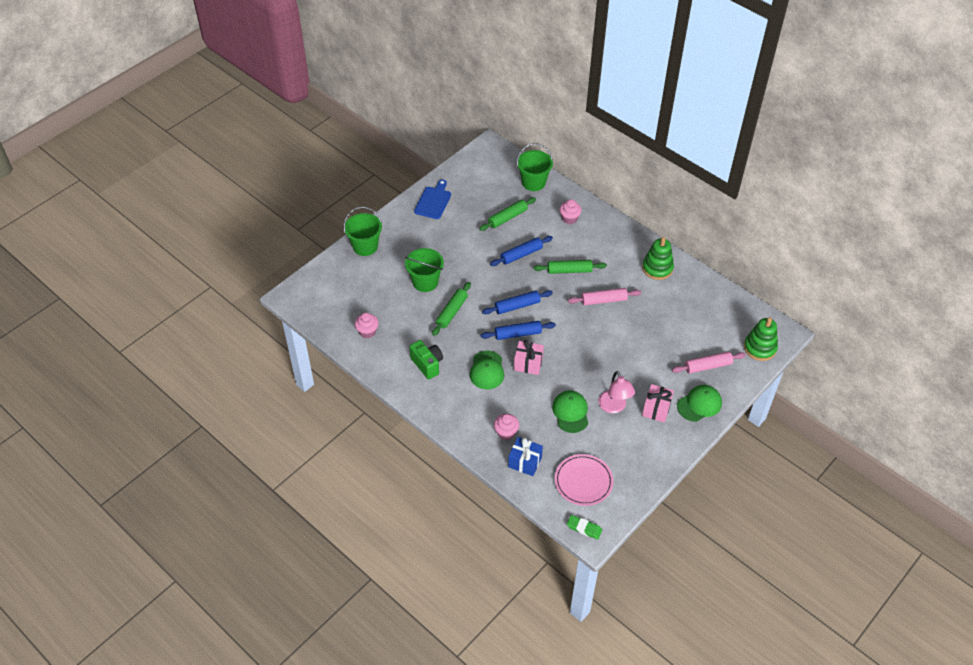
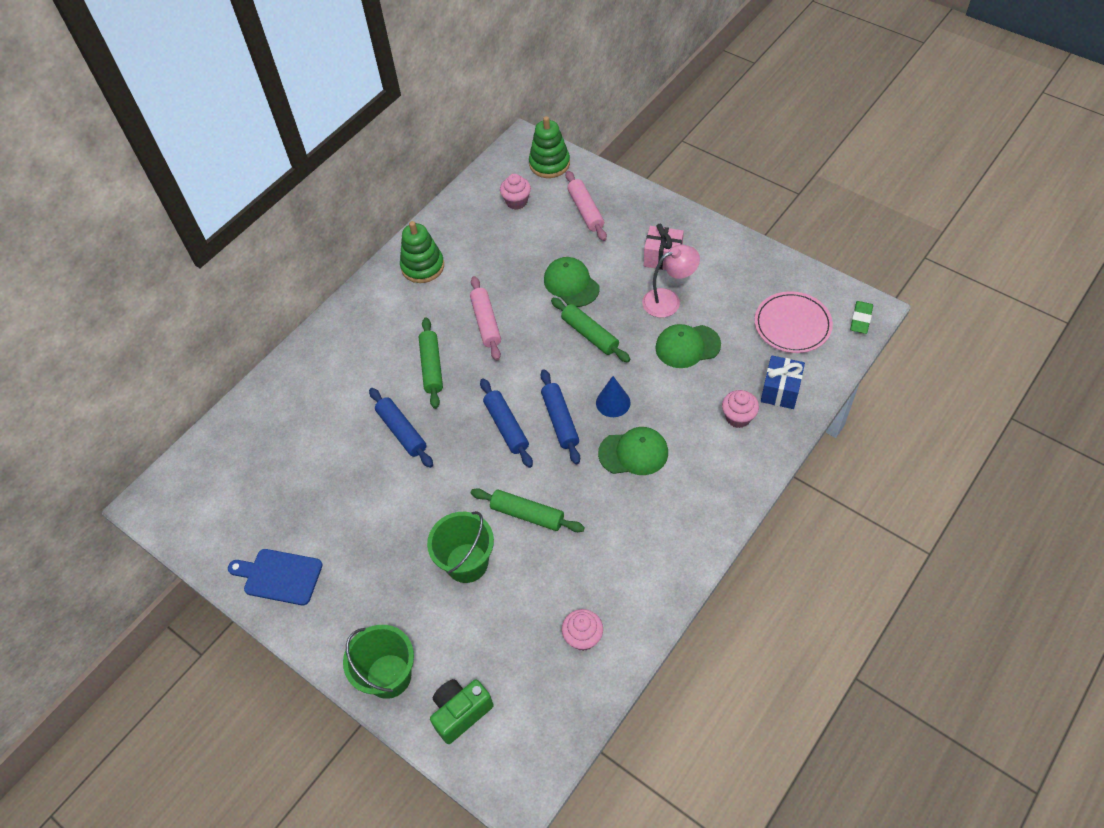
camera: 90 degrees left, 5 degrees up
(427, 364) = (636, 535): green camera -> green camera (461, 713)
(507, 218) = (322, 458): green rolling pin -> green rolling pin (590, 334)
(528, 364) = (613, 402): pink gift -> blue cone
(533, 182) = (243, 429): green bucket -> none
(569, 218) = (325, 375): pink cupcake -> pink cupcake (516, 202)
(699, 404) = (647, 217): green cap -> green cap (571, 284)

